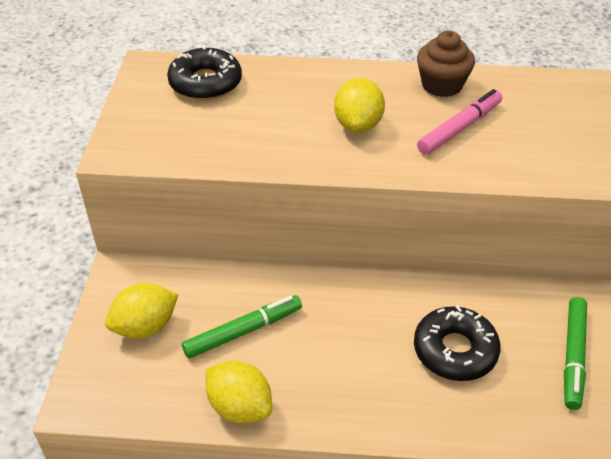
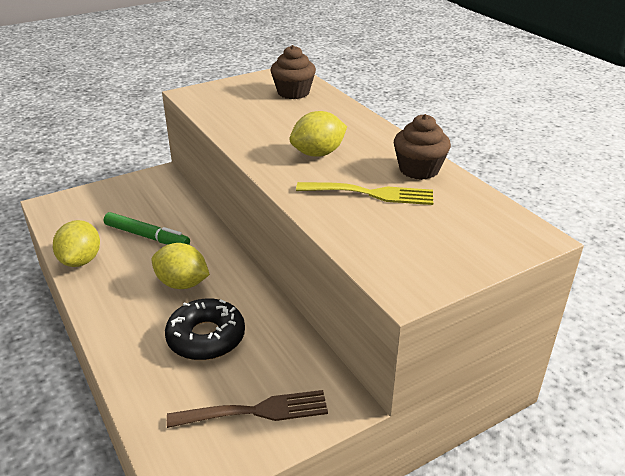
camera: 55 degrees right, 10 degrees down
(145, 327) = (122, 201): yellow lemon -> yellow lemon (182, 283)
(205, 83) = (293, 92): black donut -> brown cupcake
(460, 128) = (371, 194): pink marker -> yellow fork
(573, 356) = (256, 411): green marker -> brown fork

